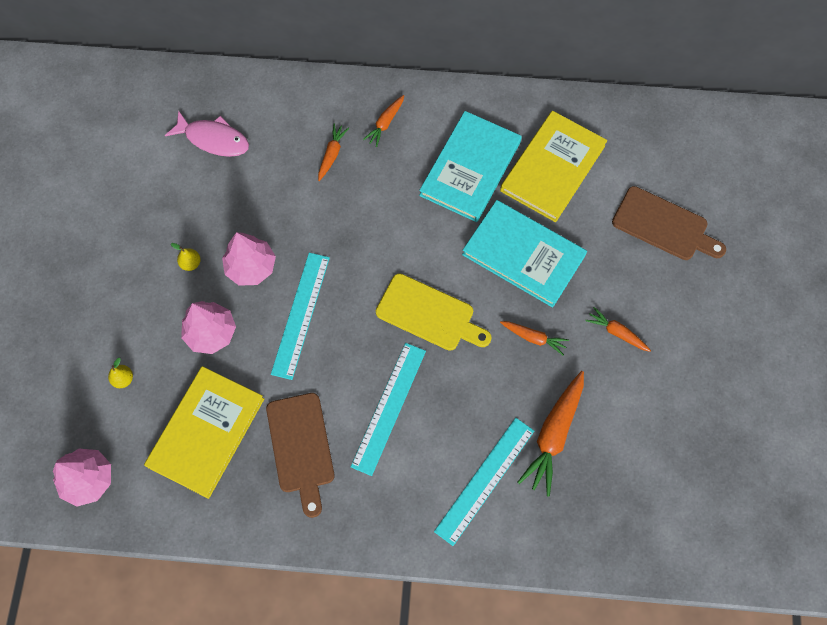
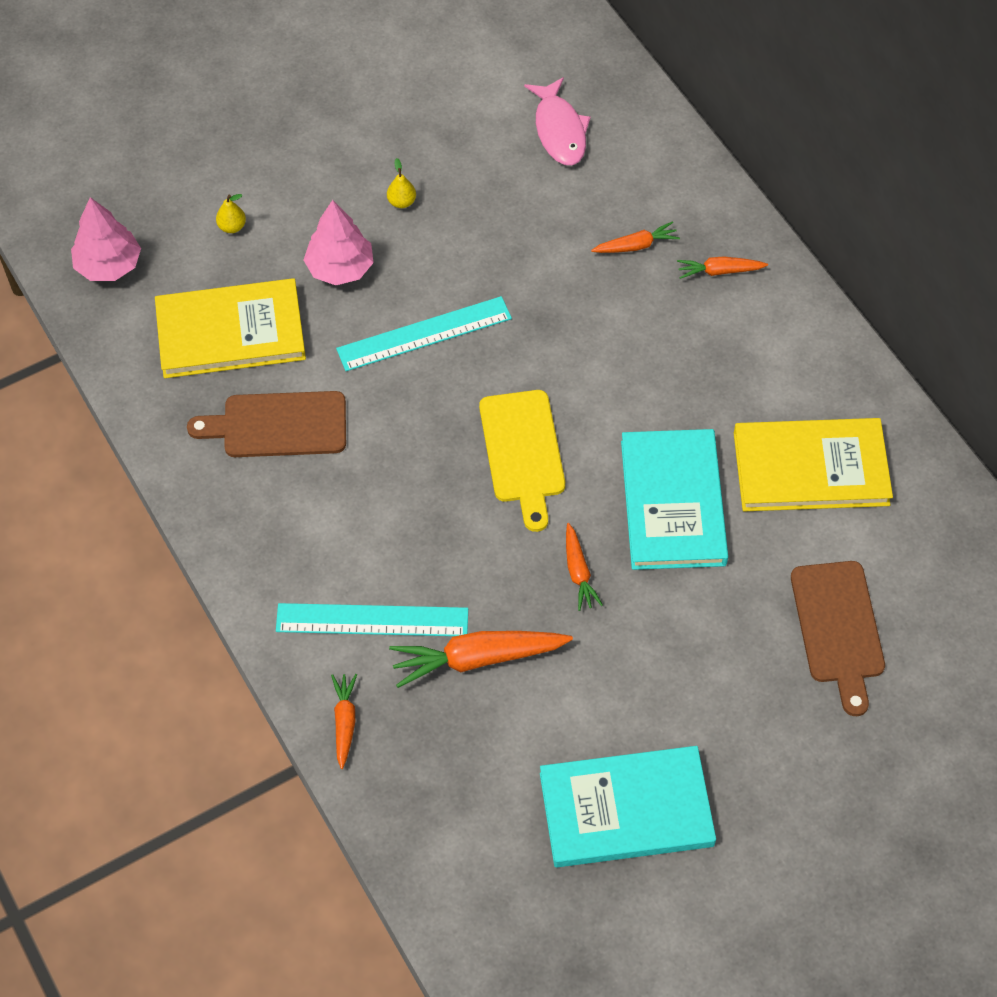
camera: 55 degrees right, 10 degrees down
(251, 267) = (441, 256): pink tree -> none
(301, 447) = (278, 425): brown cutting board -> brown cutting board turned 45 degrees clockwise
(388, 407) = (384, 479): turquoise ruler -> none
(470, 168) = (736, 386): turquoise book -> turquoise book (626, 810)
(616, 332) = (655, 654): orange carrot -> orange carrot (344, 722)

